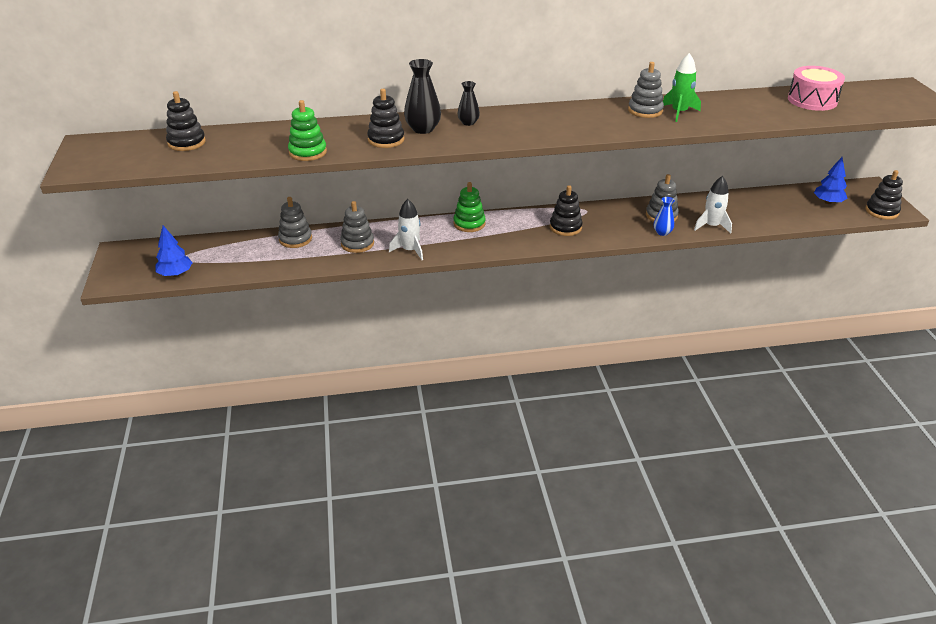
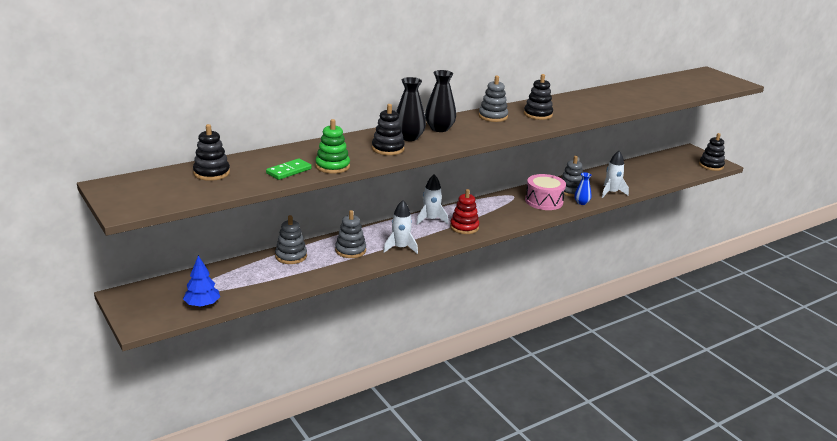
camera: 25 degrees left, 10 degrees down
(259, 151) = (289, 171): none -> green domino
(468, 123) = (439, 128): black vase -> black vase, size x1.64
(469, 224) = (431, 220): green stacking toy -> white rocket
(498, 239) = (464, 227): none -> red stacking toy
(565, 227) = (508, 210): black stacking toy -> black stacking toy (538, 114)
(645, 111) = (560, 105): grey stacking toy -> grey stacking toy (493, 116)
(679, 112) = (585, 104): green rocket -> none
(812, 100) = (662, 87): pink drum -> pink drum (544, 201)
(828, 202) = (673, 165): blue tree -> none

